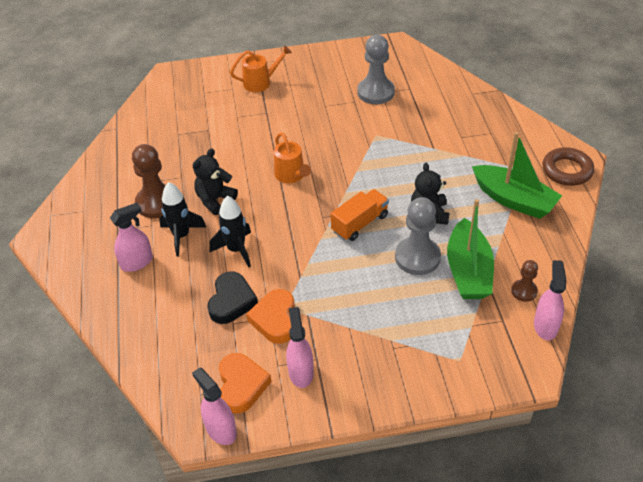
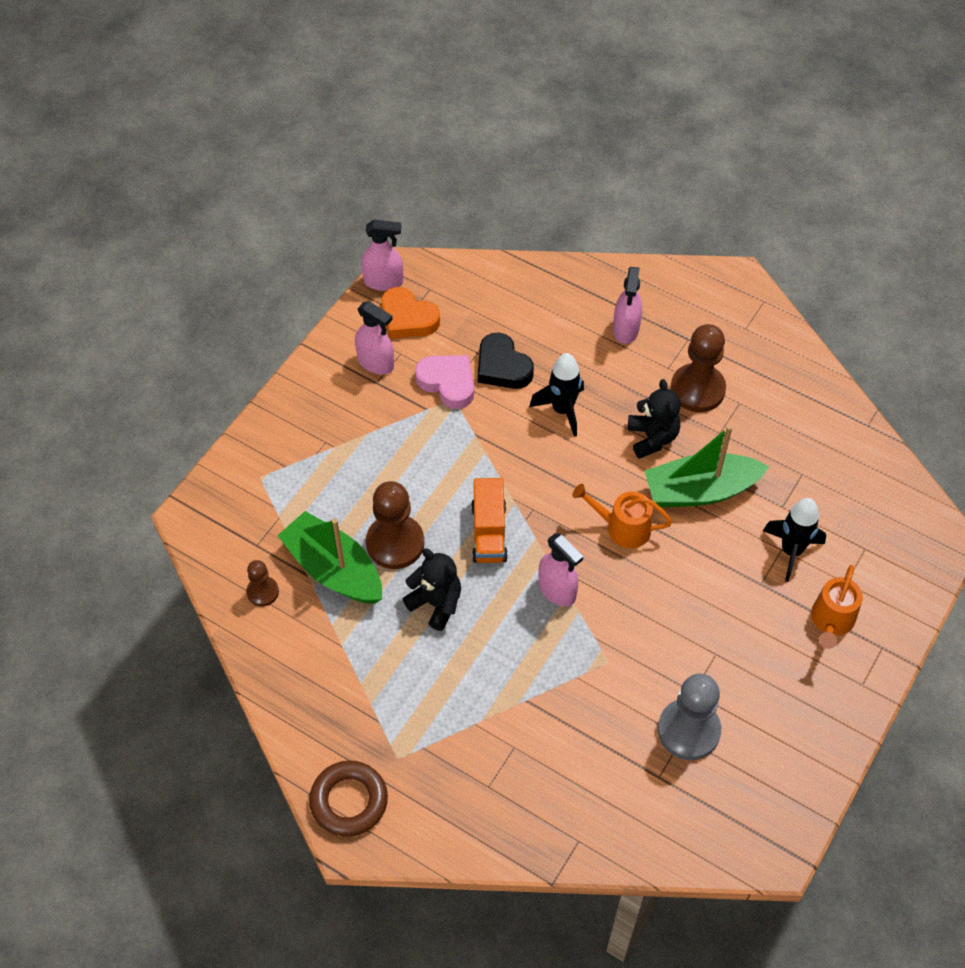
camera: 130 degrees right, 10 degrees up
(181, 236) = (627, 380): black rocket -> black rocket (791, 551)
(275, 319) = (448, 383): orange heart -> pink heart
(417, 257) = (395, 543): grey pawn -> brown pawn
(514, 200) = (369, 700): green boat -> green boat (700, 490)
(545, 326) = (213, 571): pink spray bottle -> pink spray bottle (557, 590)

